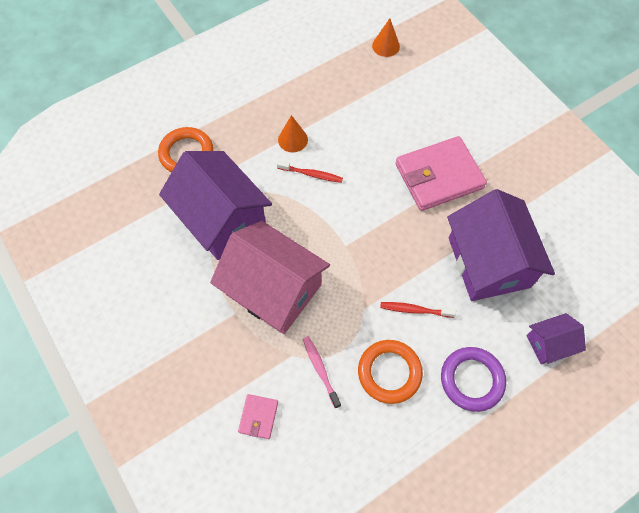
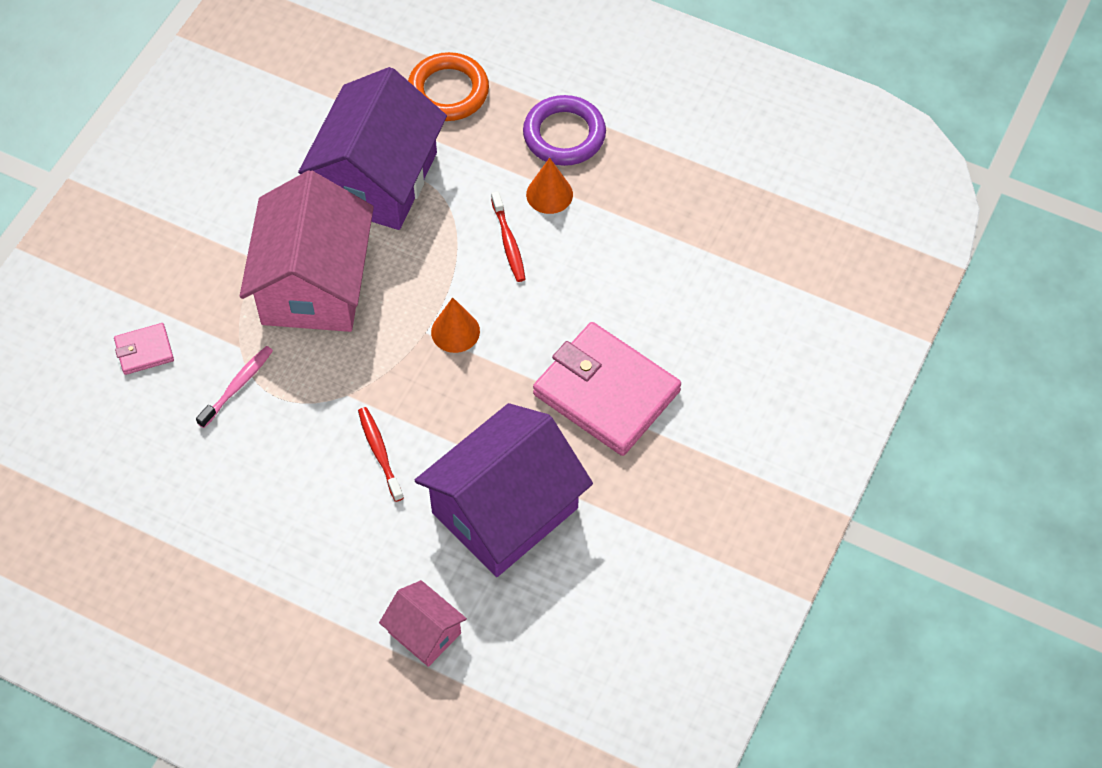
camera: 60 degrees right, 5 degrees down
(386, 46) = (793, 226): orange cone -> orange cone (455, 331)
(389, 372) = (277, 462): orange ring -> none
(471, 380) = (319, 559): purple ring -> purple ring (564, 135)
(549, 344) = (424, 633): purple house -> pink house

